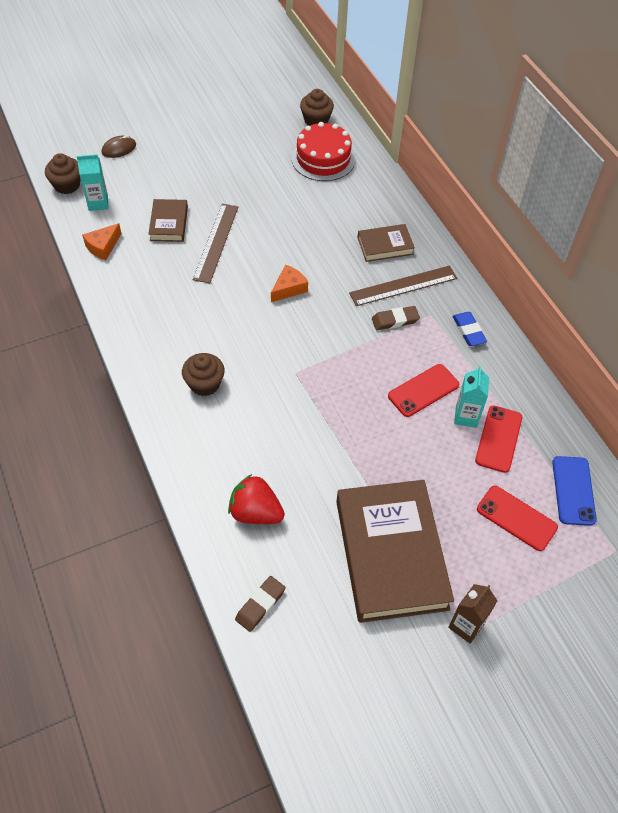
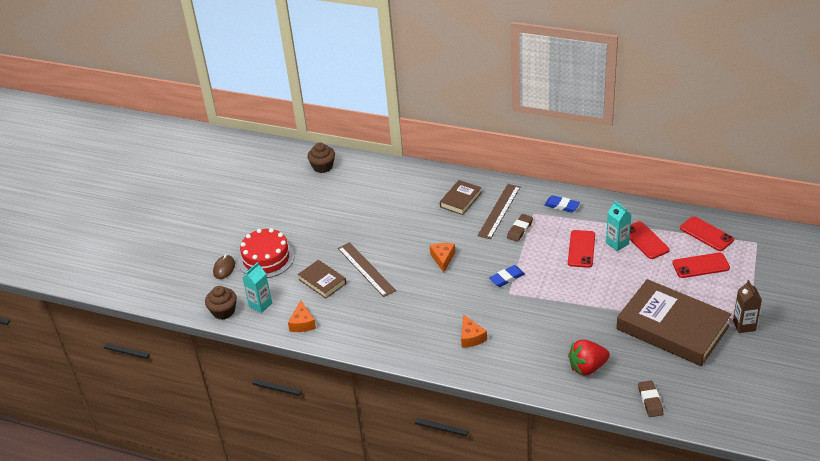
camera: 40 degrees left, 15 degrees down
(204, 384) = (471, 337): brown cupcake -> orange cheese
(315, 356) = (507, 278): none -> blue eraser
(323, 159) = (359, 183): red cake -> red cake (266, 258)
(573, 490) = (706, 234): blue phone -> red phone

